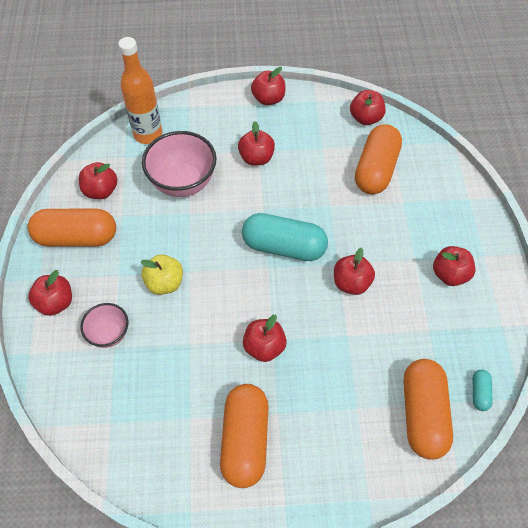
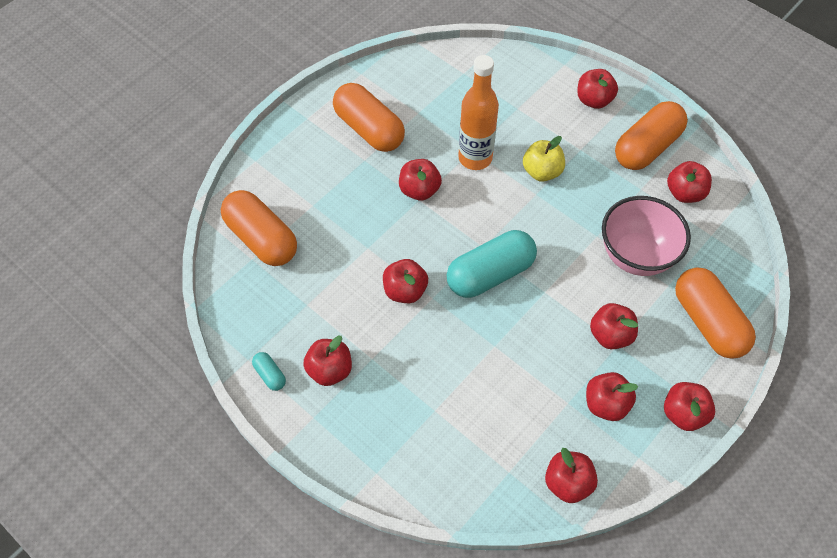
camera: 135 degrees right, 0 degrees up
(109, 334) = (532, 113): pink bowl -> none
(148, 134) = (726, 272): orange bottle -> orange bottle (475, 158)
(302, 132) = (606, 404): none -> red apple
(376, 169) = (494, 424): orange capsule -> orange capsule (708, 322)
(479, 393) = (229, 288): turquoise capsule -> turquoise capsule (270, 375)

